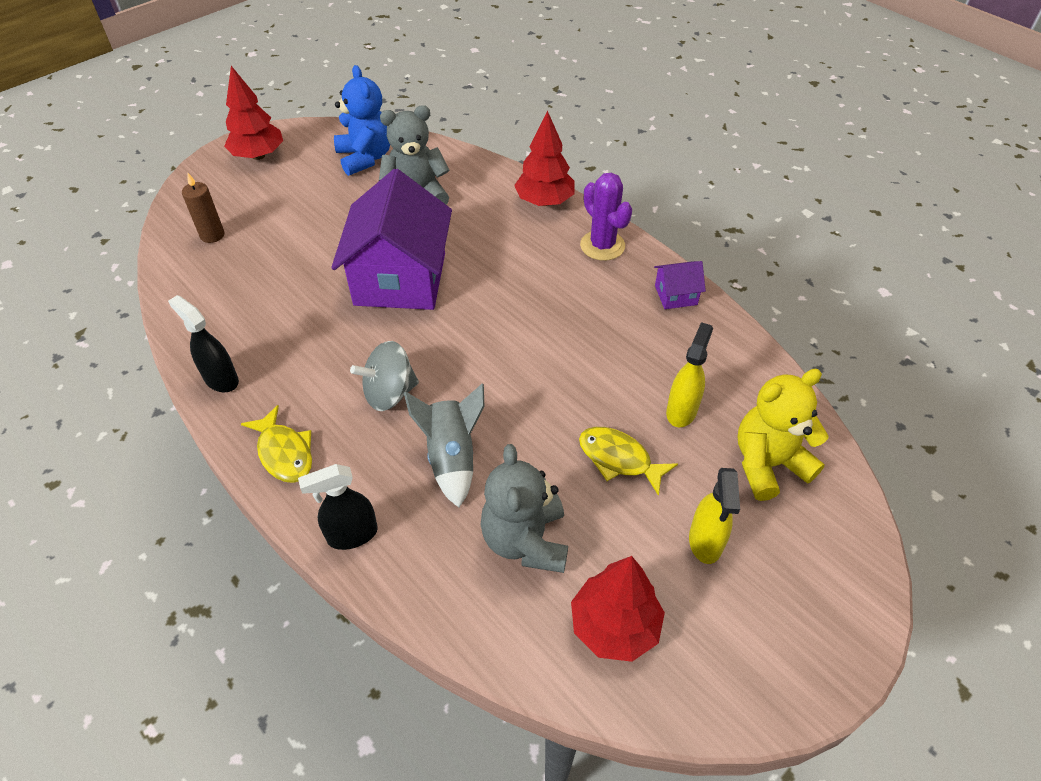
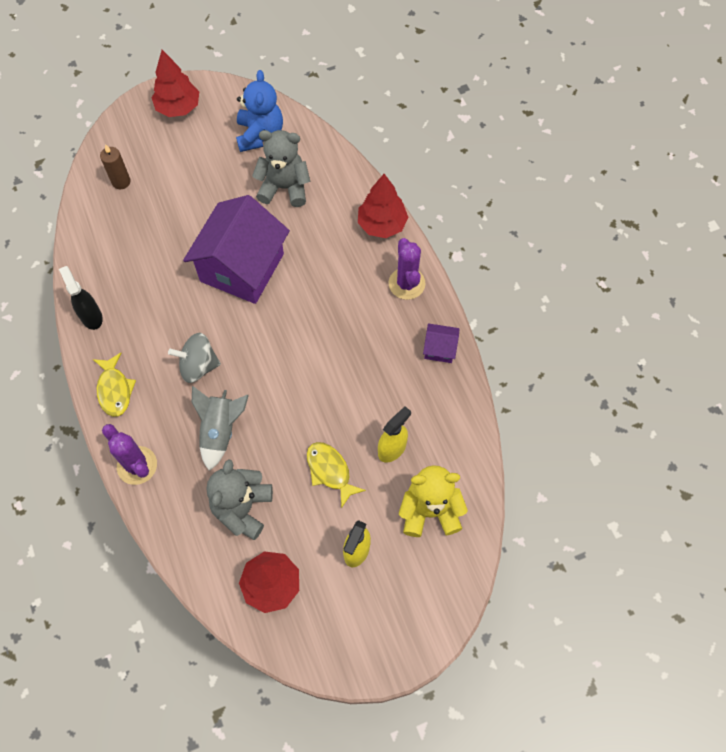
camera: 20 degrees right, 15 degrees up
(352, 535) = (137, 465): black spray bottle -> purple cactus

